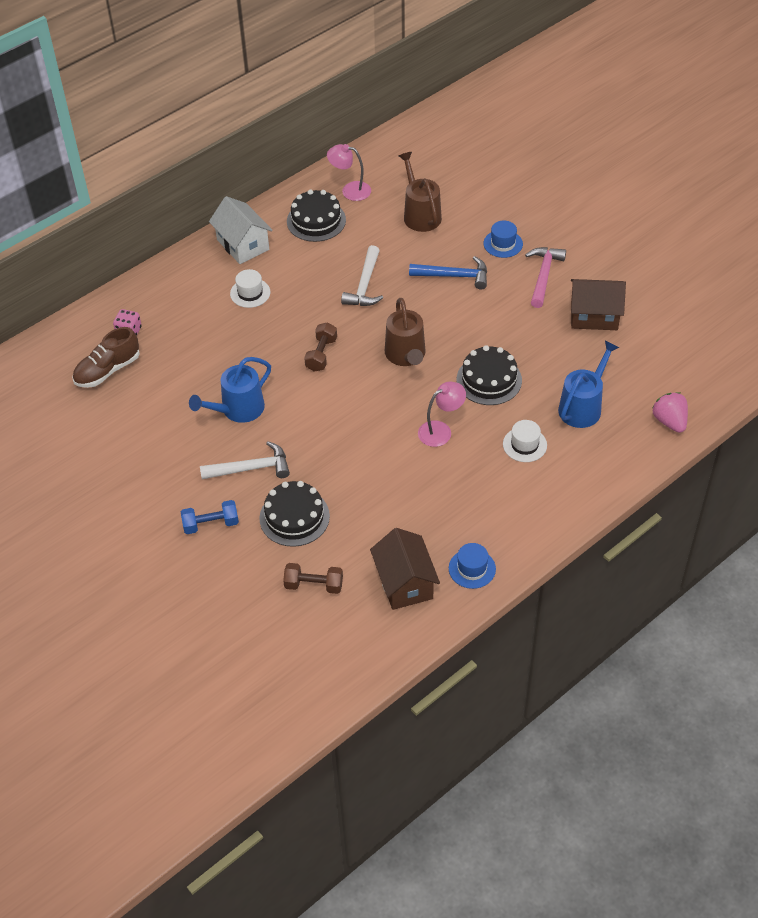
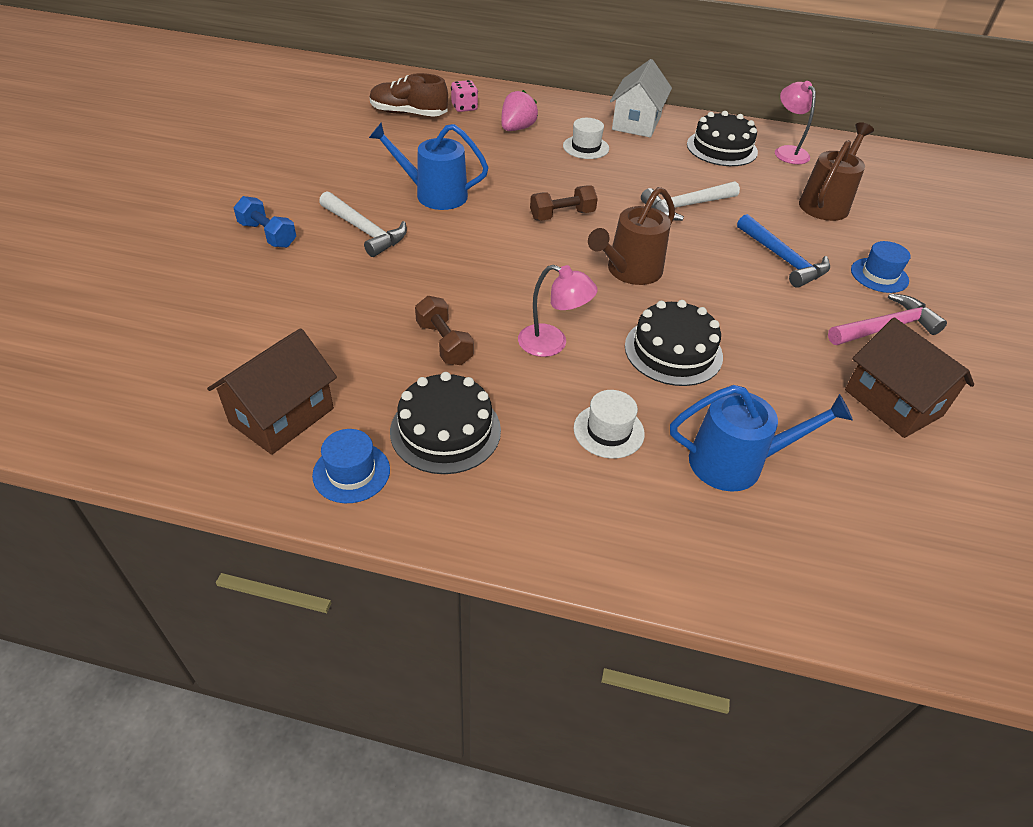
camera: 50 degrees right, 5 degrees down
(294, 517) = (321, 285): black cake -> black cake (445, 430)
(314, 585) = (228, 339): brown dumbbell -> brown dumbbell (444, 343)
(669, 421) = (828, 584): pink strawberry -> pink strawberry (517, 129)

